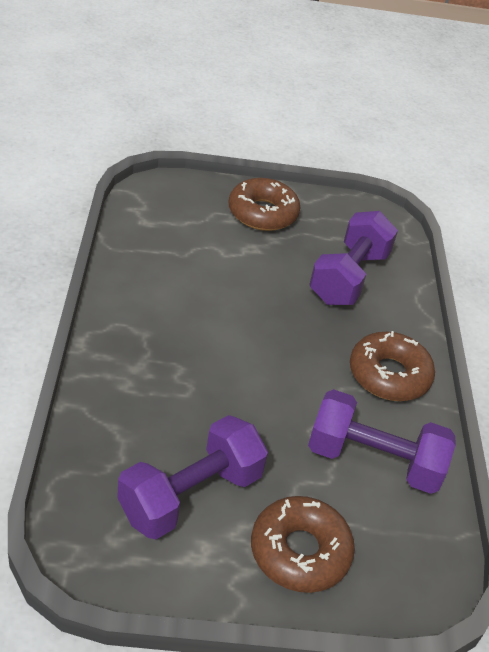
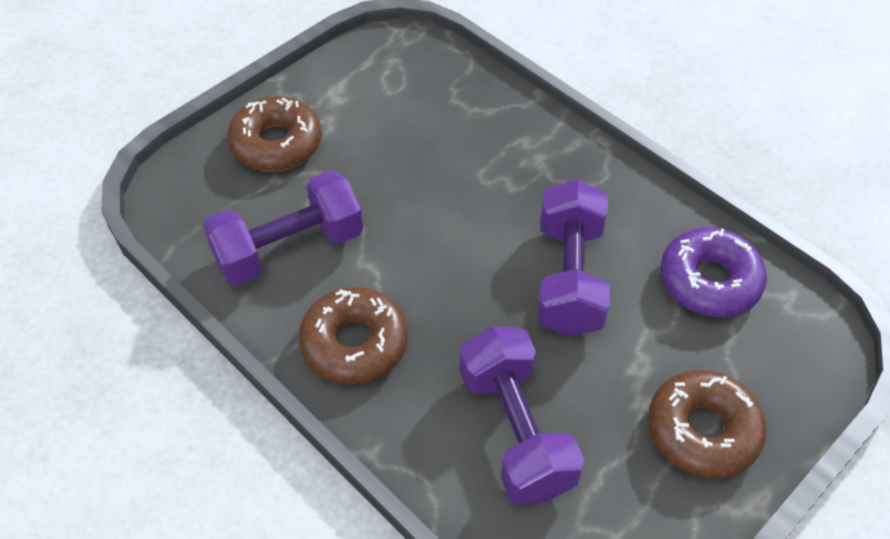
camera: 140 degrees right, 10 degrees up
(159, 243) = (709, 281): none -> purple donut
(190, 495) = (384, 116): purple dumbbell -> purple dumbbell (569, 278)

